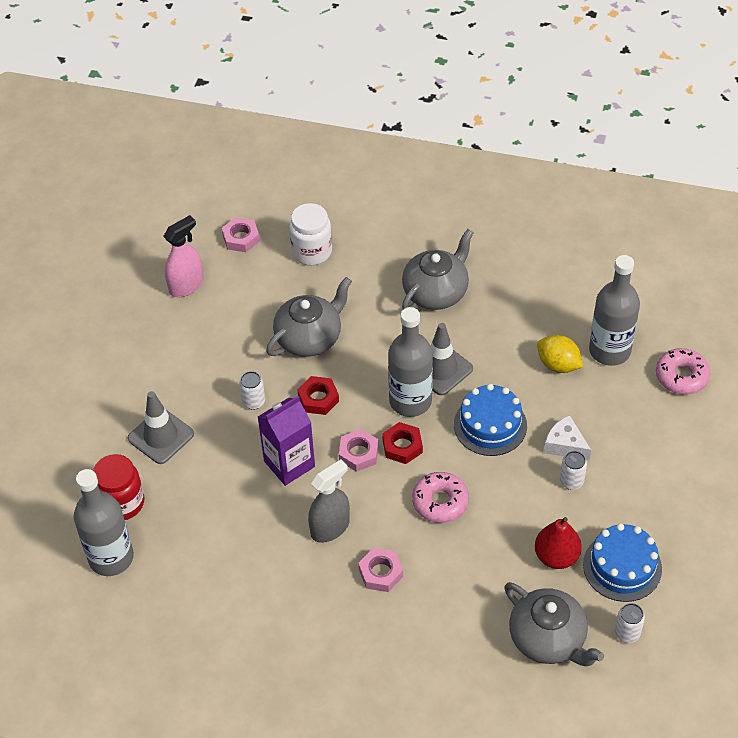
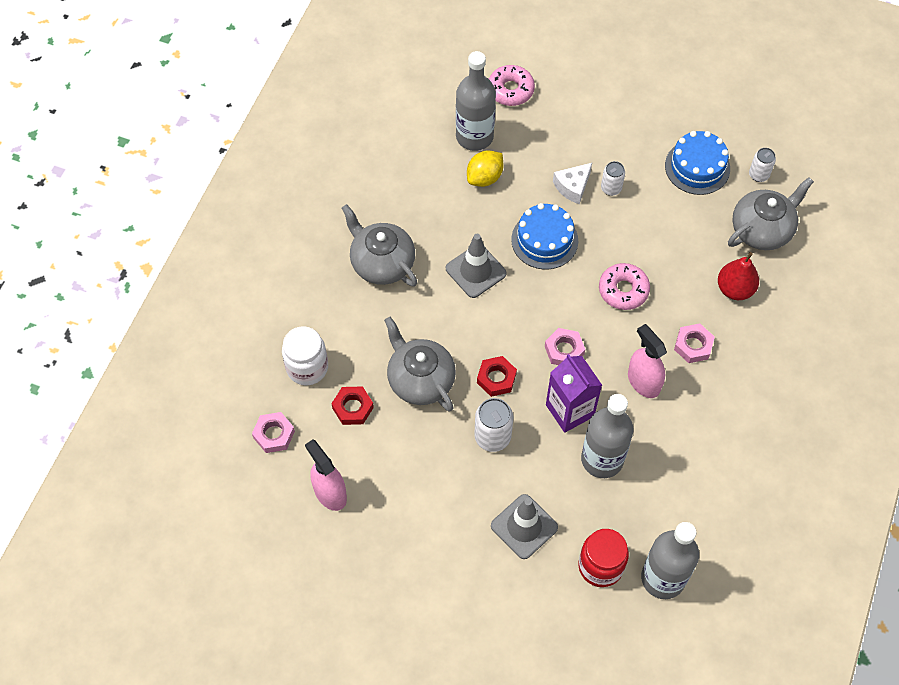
camera: 85 degrees left, 10 degrees up
(253, 402) = (492, 437): white can -> white can, size x1.58
(330, 528) = (643, 382): grey spray bottle -> pink spray bottle
(402, 446) = (560, 313): red nut -> red nut (353, 408)
(410, 401) = (509, 300): grey bottle -> grey bottle (602, 459)
(556, 556) = (685, 211): red pear -> red pear (735, 289)

